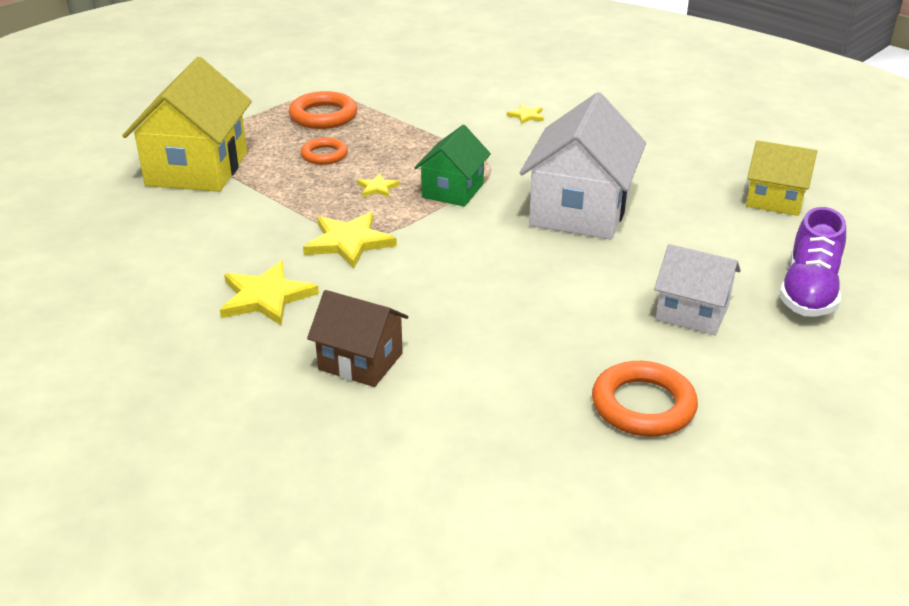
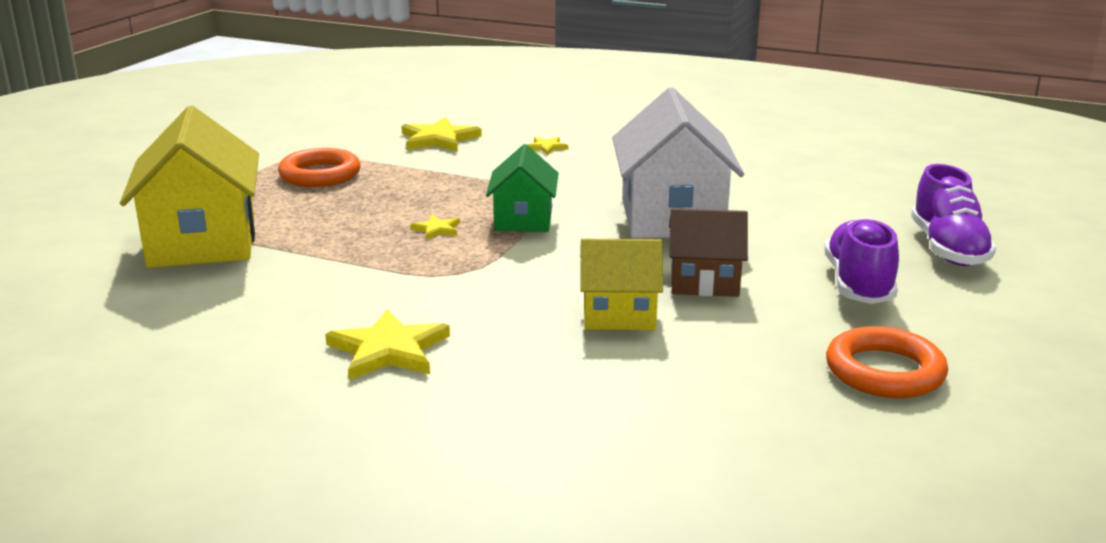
camera: 20 degrees left, 10 degrees down
(324, 155) = (350, 209): orange ring -> none
(349, 242) = (445, 283): yellow star -> yellow star (439, 139)
(360, 361) = (552, 390): brown house -> brown house (704, 282)
(692, 312) = (858, 284): white house -> purple shoe
(775, 200) = (850, 182): yellow house -> yellow house (619, 315)

